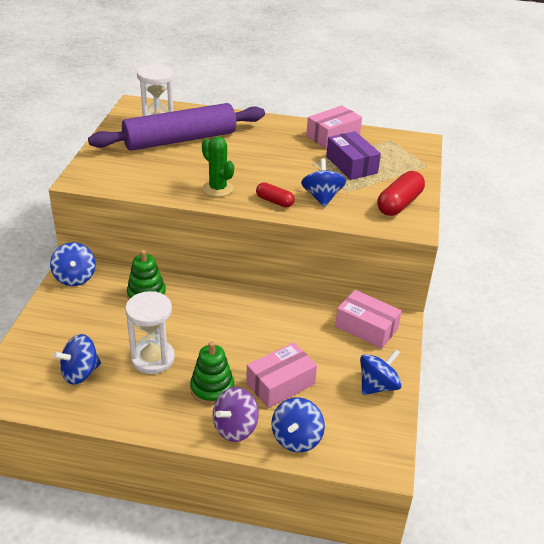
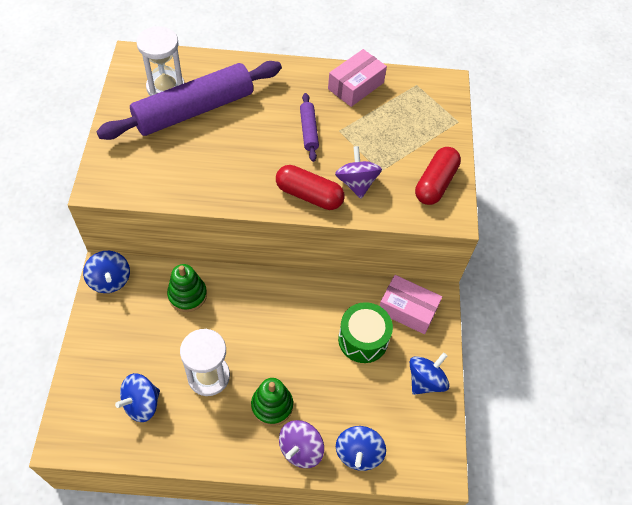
camera: 10 degrees left, 20 degrees up
(218, 188) = (247, 183): green cactus -> none
(274, 201) = (309, 195): red capsule -> red capsule, size x1.64
(280, 383) = (335, 390): pink box -> none
(283, 160) = (308, 131): none -> purple rolling pin
(316, 346) = (363, 339): none -> green drum
(322, 197) = (356, 183): blue spinning top -> purple spinning top
(351, 165) = (380, 129): purple box -> none

